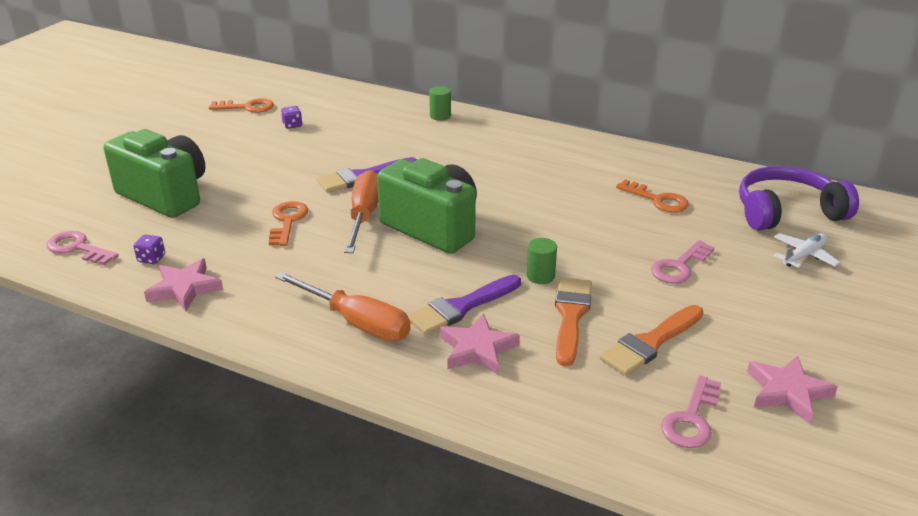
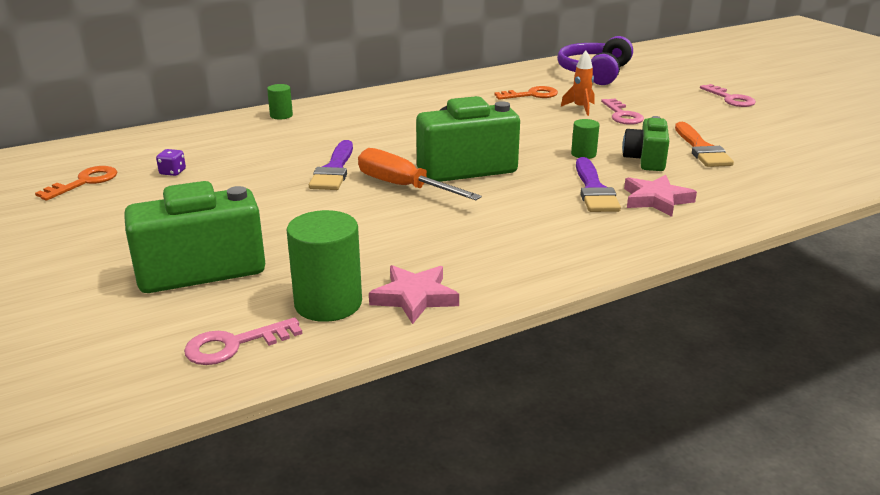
camera: 55 degrees left, 5 degrees down
(151, 259) = (328, 303): purple dice -> green cylinder
(287, 221) = (360, 219): orange key -> none
(357, 322) = (571, 232): orange screwdriver -> none
(571, 316) = (645, 160): orange brush -> green camera
(662, 237) = (580, 108): none -> orange rocket
(691, 419) = (792, 163): pink key -> pink key (730, 99)
(787, 392) = (784, 133): pink star -> none
(803, 255) = (648, 85): white plane -> none

